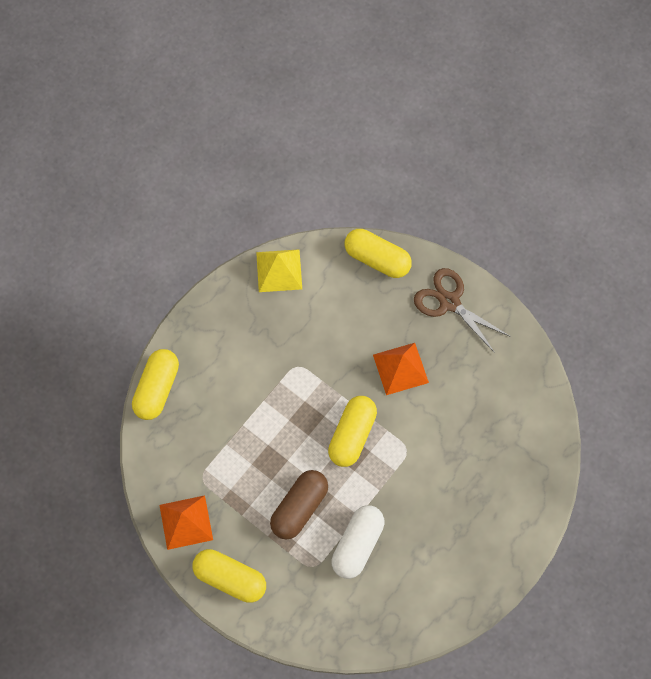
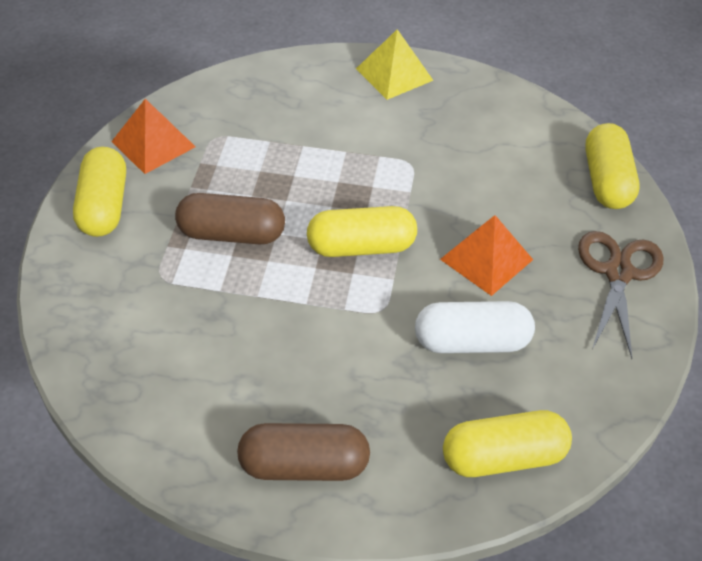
camera: 60 degrees right, 20 degrees down
(157, 389) = (295, 65): yellow capsule -> yellow capsule (503, 457)
(279, 270) = (512, 105): yellow pyramid -> yellow pyramid (394, 74)
(357, 544) = (217, 310): white capsule -> white capsule (472, 342)
(489, 546) = (304, 465): none -> brown capsule

